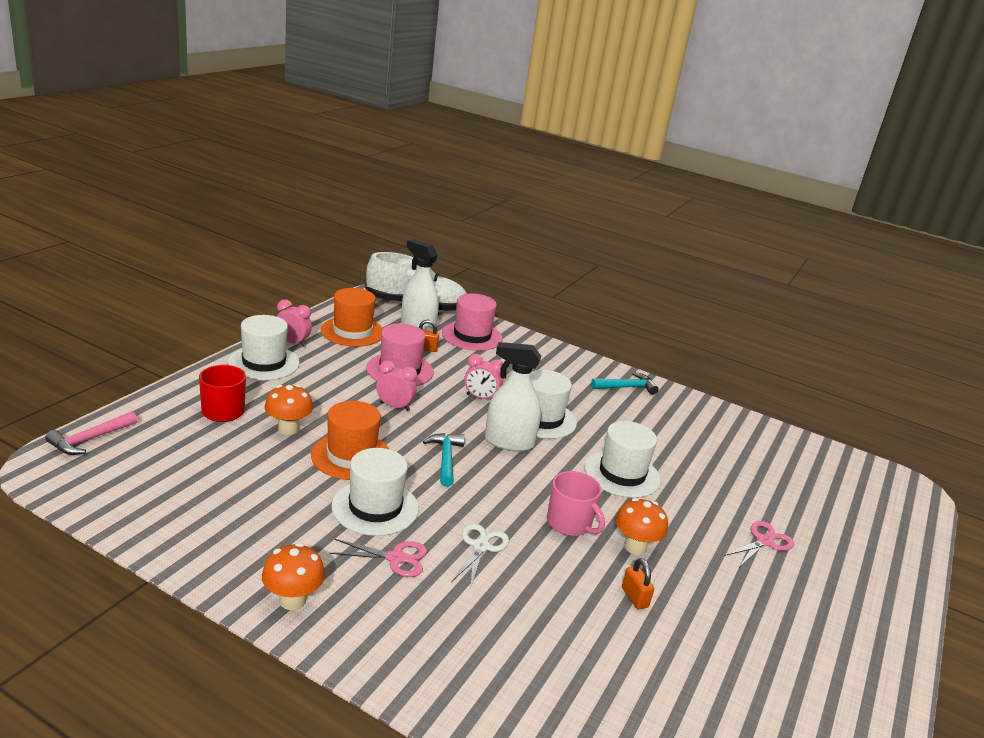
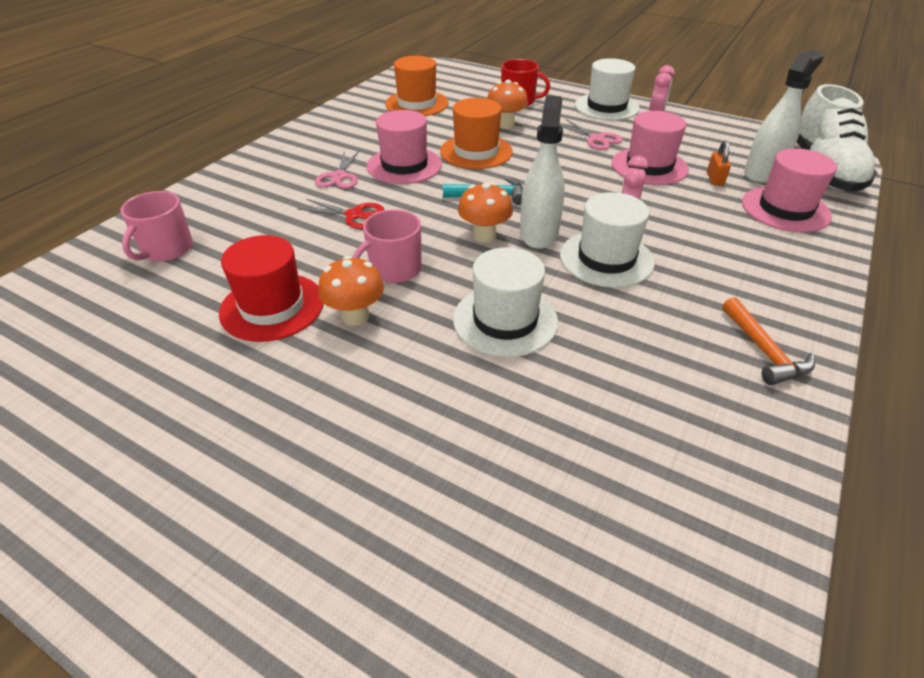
camera: 95 degrees right, 15 degrees up
(90, 439) = (461, 70): pink hammer -> none
(292, 600) = (296, 143): orange mushroom -> orange mushroom (484, 236)
(352, 331) = (710, 138): orange hat -> orange hat (417, 104)
(375, 507) = (404, 165): white hat -> pink hat
(394, 406) = (572, 167): pink clock -> none
(481, 546) = (354, 215): white scissors -> red scissors
(556, 695) = (167, 249): none -> pink mug
(626, 387) = (764, 351): turquoise hammer -> orange hammer
(634, 597) = (272, 306): orange padlock -> red hat
(764, 541) = (371, 459): pink scissors -> pink scissors (596, 139)

